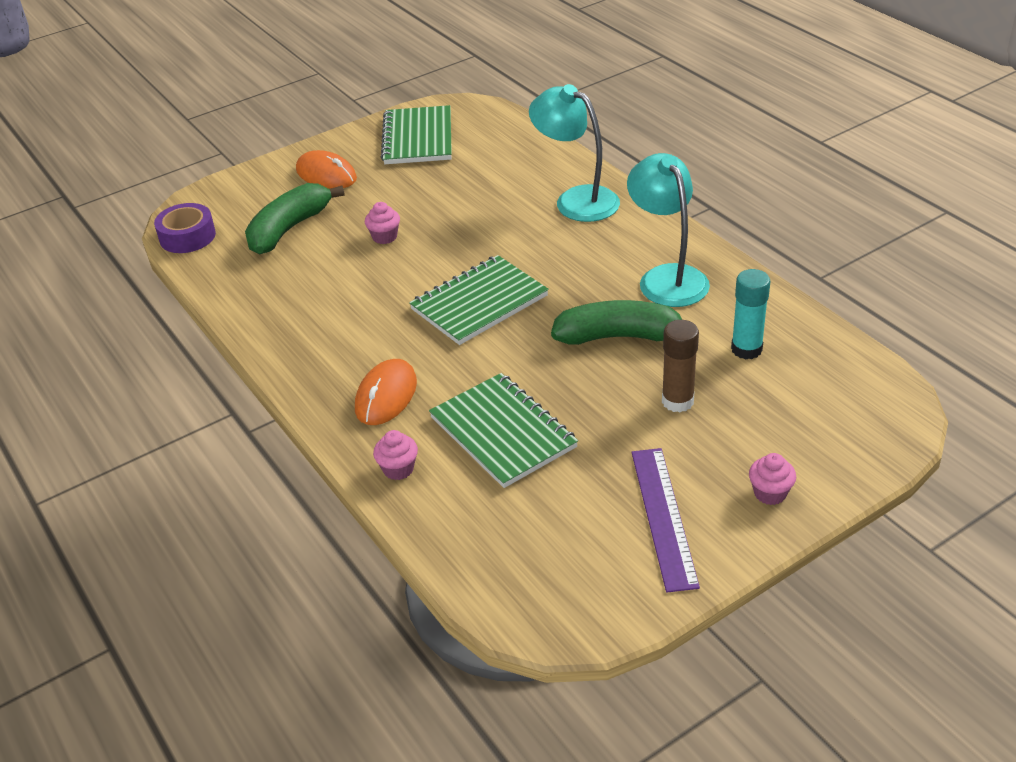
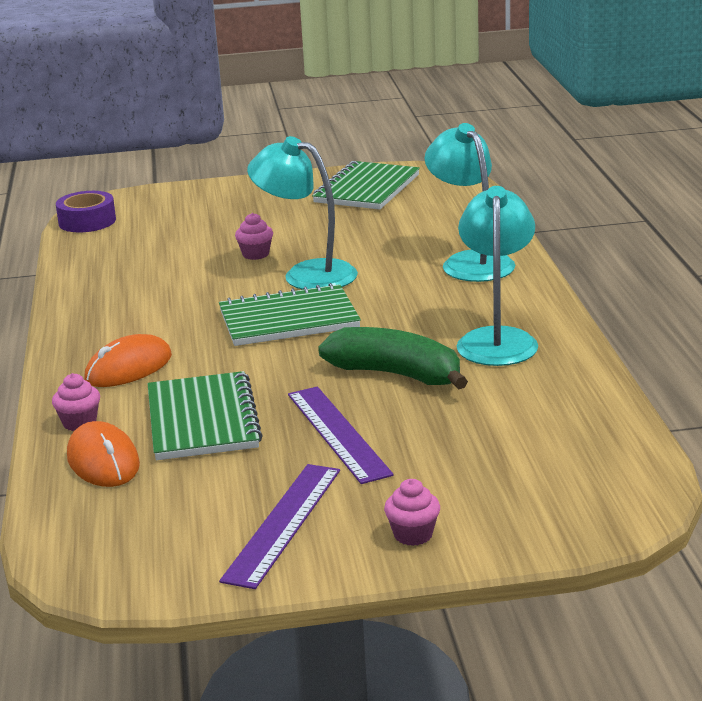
camera: 25 degrees right, 15 degrees down
(289, 229) = (178, 232): green banana -> none
(326, 174) = (253, 200): orange mouse -> orange mouse (103, 461)
(450, 248) = (307, 274): none -> turquoise lamp
(626, 411) = (338, 433): none -> purple ruler
(677, 401) = (399, 438): brown glue stick -> none
(746, 349) = (518, 414): turquoise glue stick -> none

